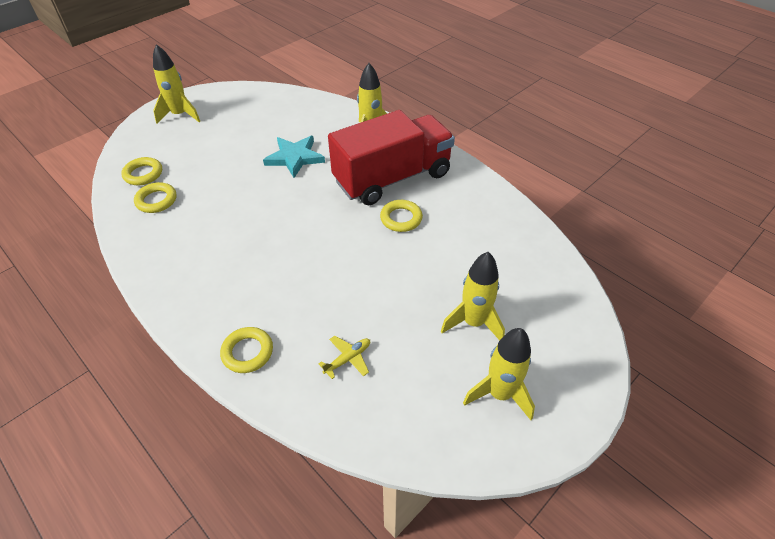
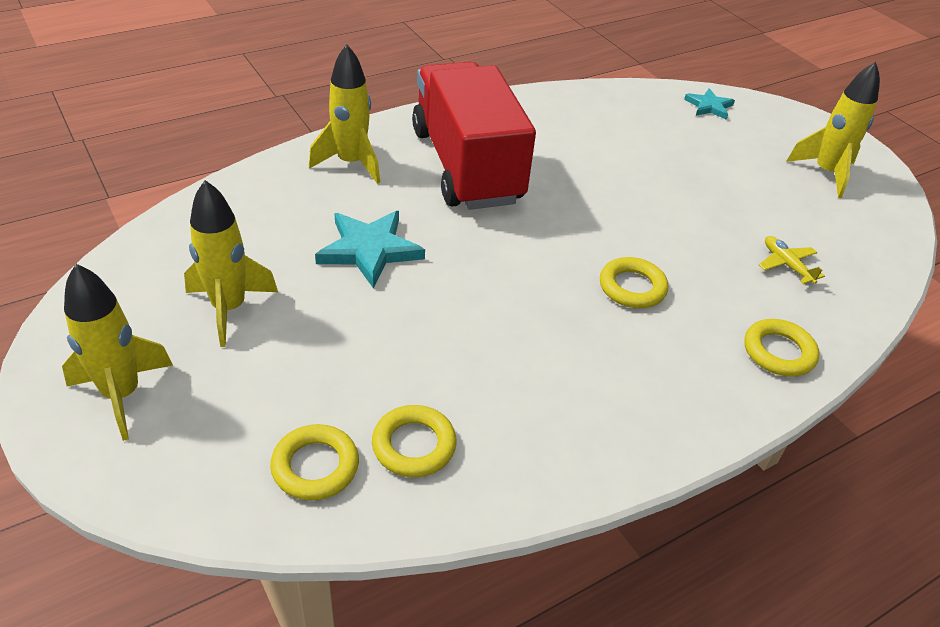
camera: 80 degrees left, 5 degrees down
(401, 218) = (554, 177): yellow ring -> yellow ring (632, 287)
(473, 322) = (735, 165): yellow rocket -> yellow rocket (229, 309)
(562, 301) = (709, 106): none -> turquoise star

